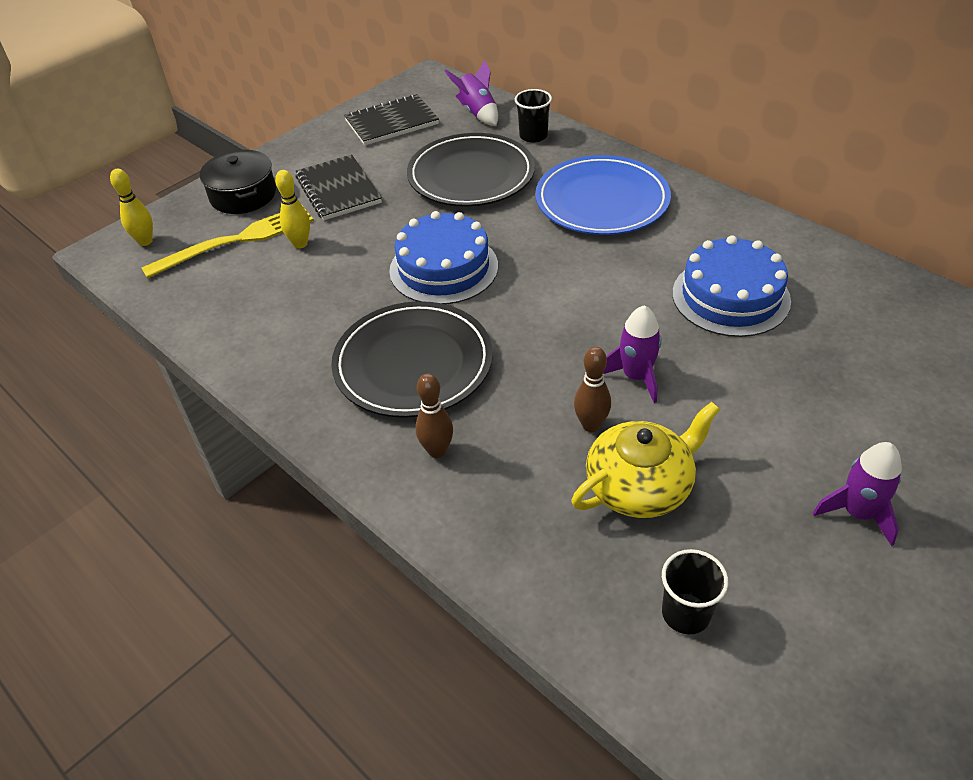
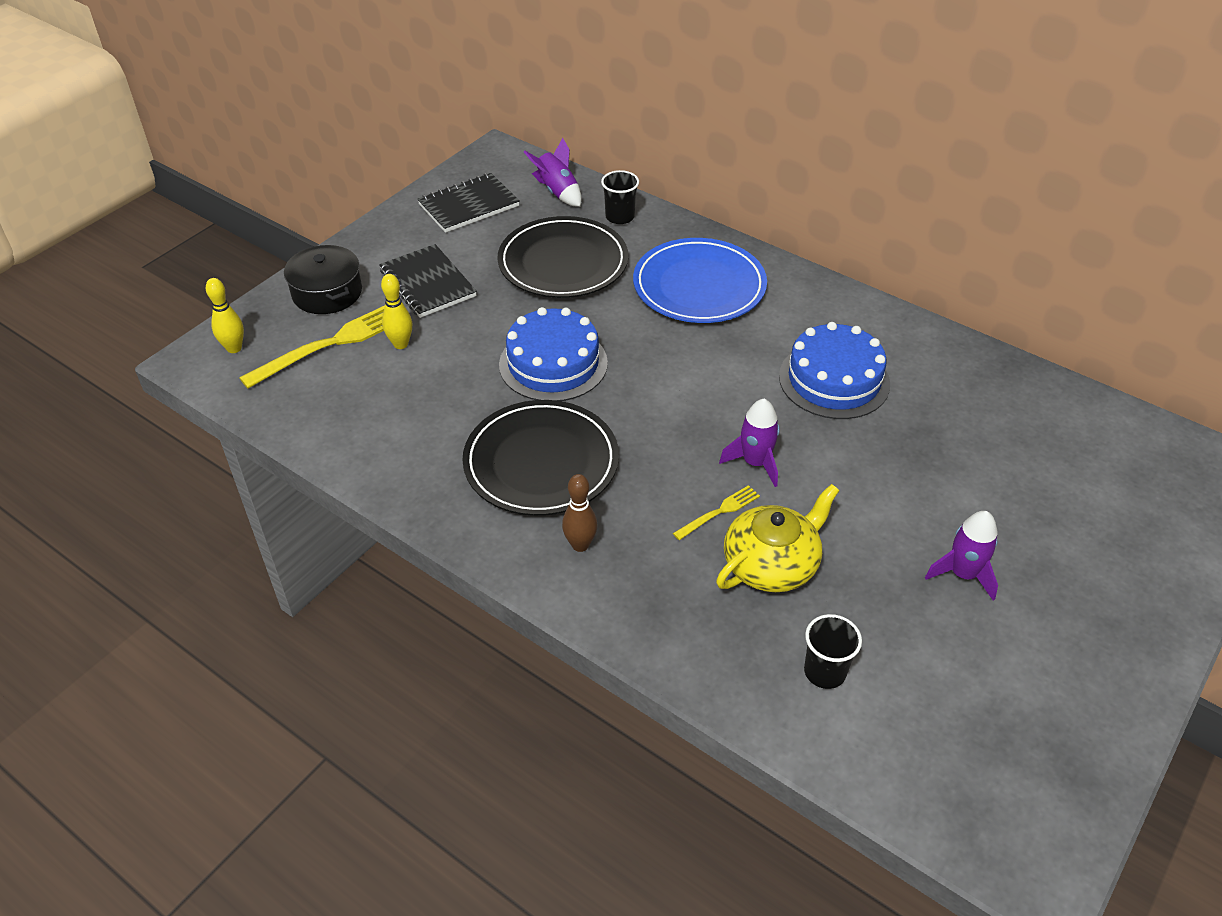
camera: 10 degrees left, 0 degrees up
(591, 425) = (720, 511): brown bowling pin -> yellow fork

